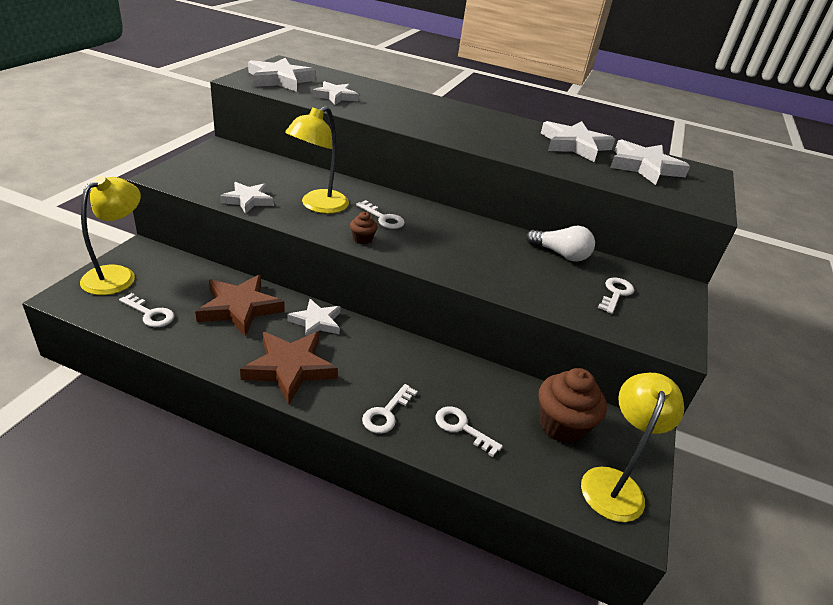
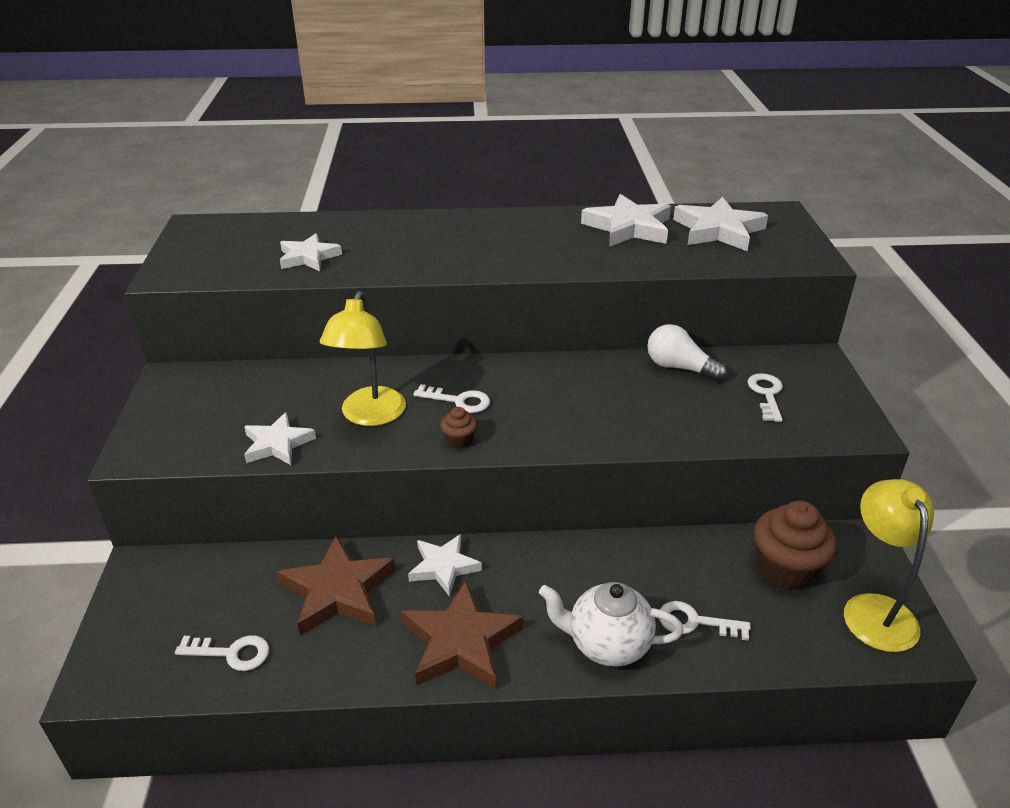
camera: 20 degrees left, 0 degrees up
(117, 275) = (140, 619): yellow lamp -> none
(280, 80) = (215, 256): white star -> none
(386, 413) = (607, 644): white key -> white teapot
(560, 254) = (679, 368): white light bulb -> white light bulb turned 150 degrees counterclockwise

